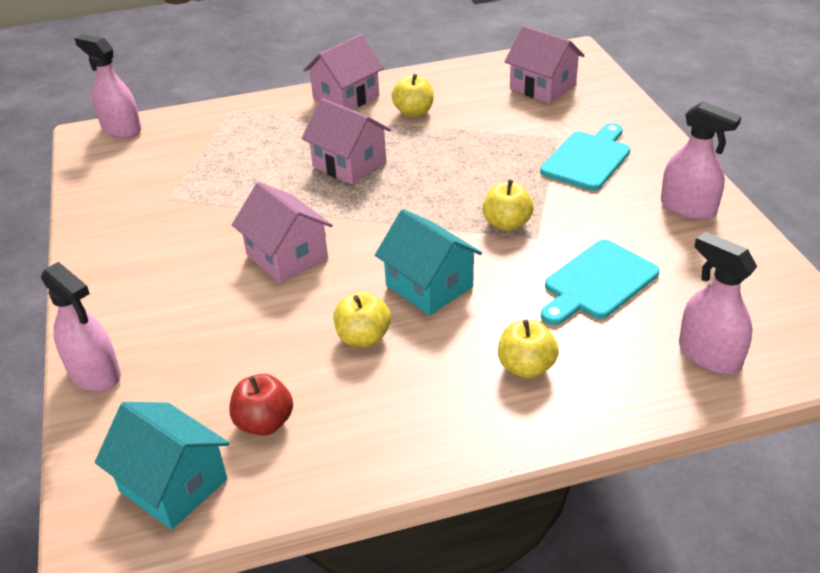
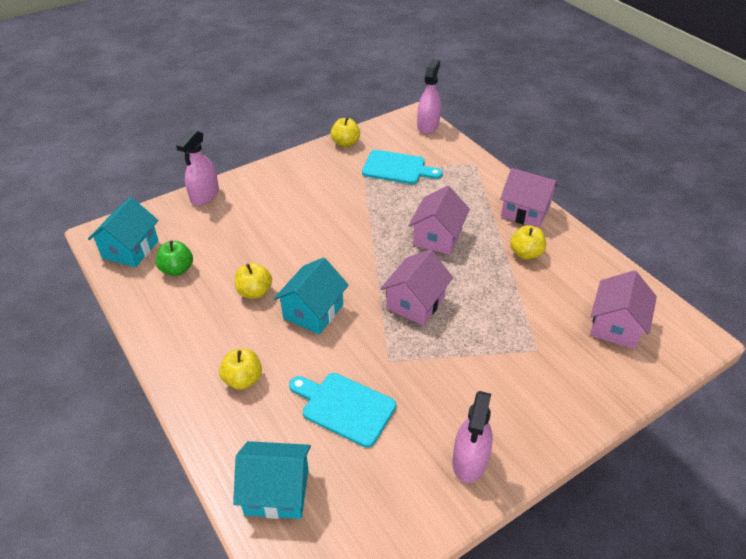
camera: 70 degrees right, 5 degrees up
(264, 423) = (177, 269): red apple -> green apple
(287, 256) = (323, 236): pink house -> pink house (415, 303)
(507, 224) = (399, 339): yellow apple -> yellow apple (345, 143)
(587, 159) = (513, 376): turquoise cutting board -> turquoise cutting board (397, 168)
(709, 355) = (277, 491): pink spray bottle -> turquoise house

